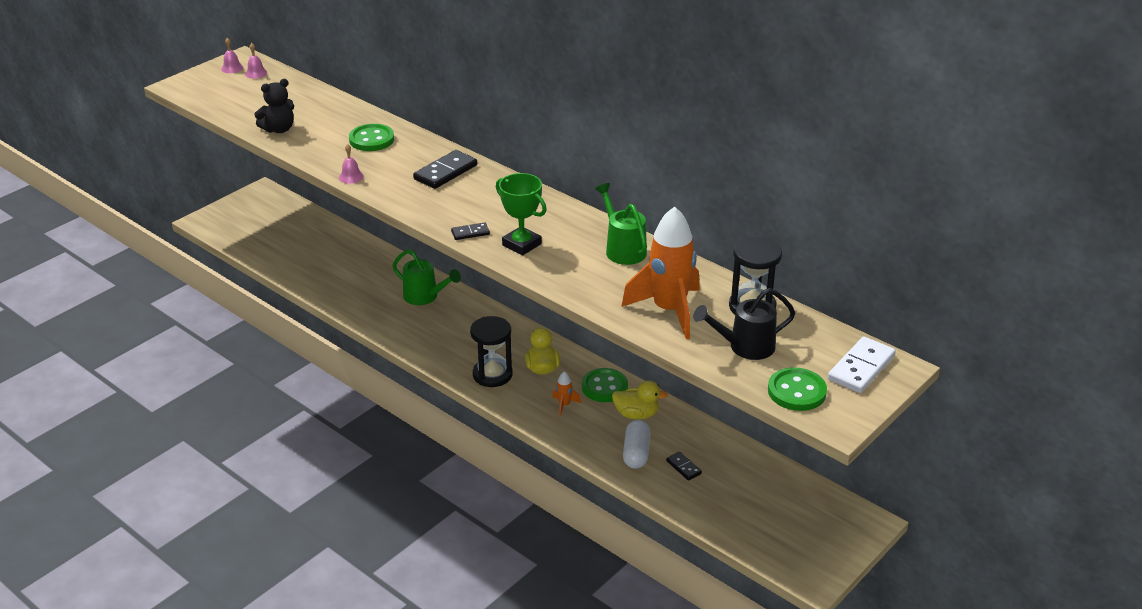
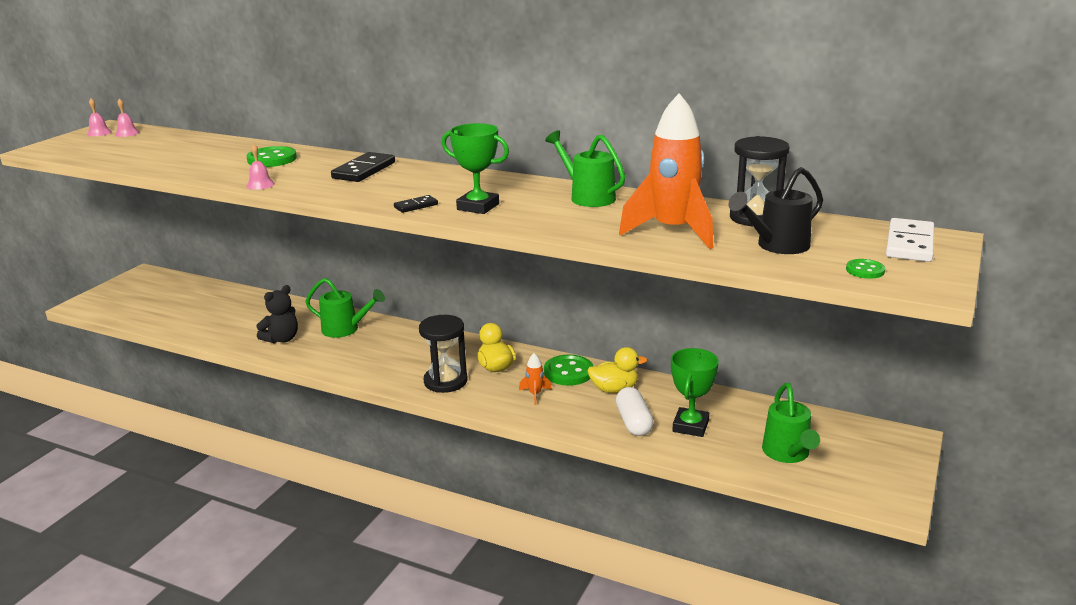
camera: 15 degrees left, 10 degrees down
(279, 129) = (165, 164): black teddy bear -> black teddy bear (282, 339)
(683, 467) = (690, 426): black domino -> green trophy
(752, 513) = (787, 454): none -> green watering can
(796, 391) = (865, 270): green button -> green button, size x0.54

